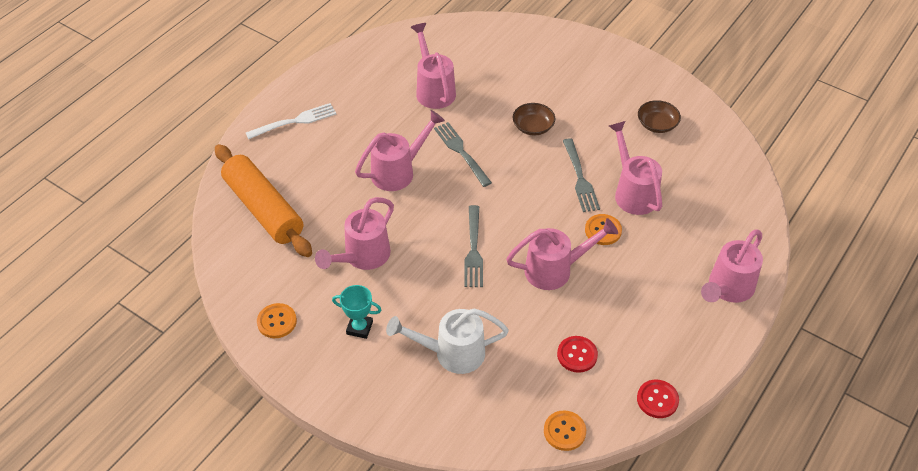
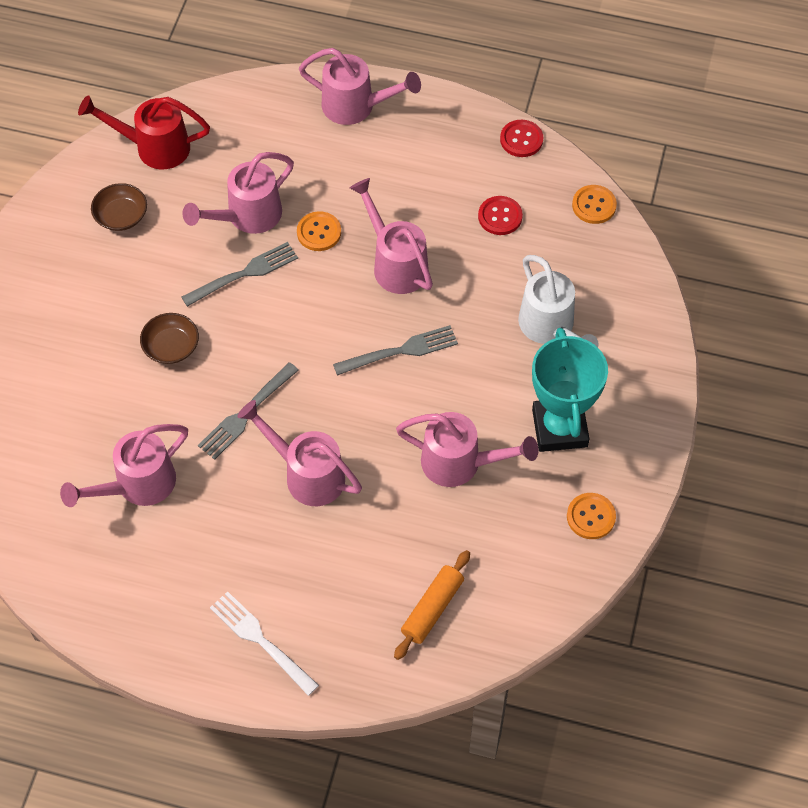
camera: 110 degrees left, 10 degrees up
(263, 209) = (432, 608): orange rolling pin -> orange rolling pin, size x0.55
(359, 328) = (559, 428): turquoise trophy -> turquoise trophy, size x1.91
(717, 155) = (154, 147): none -> red watering can

